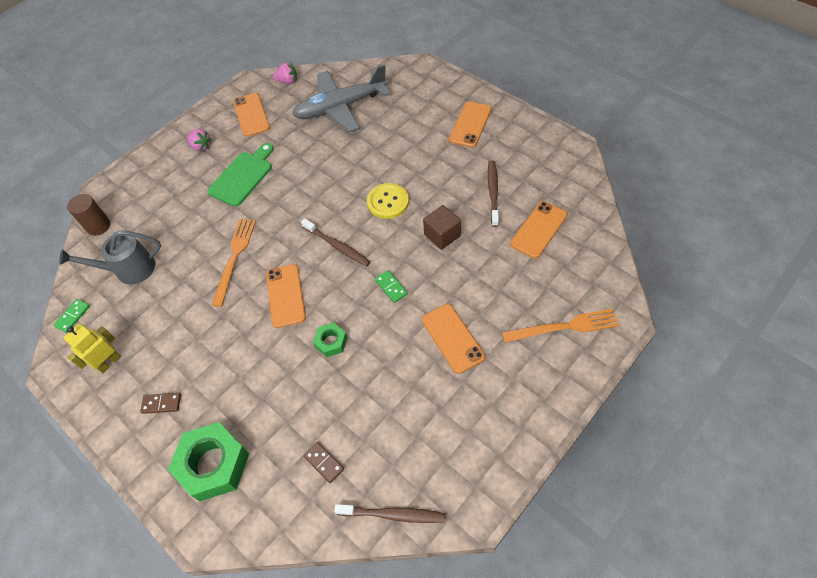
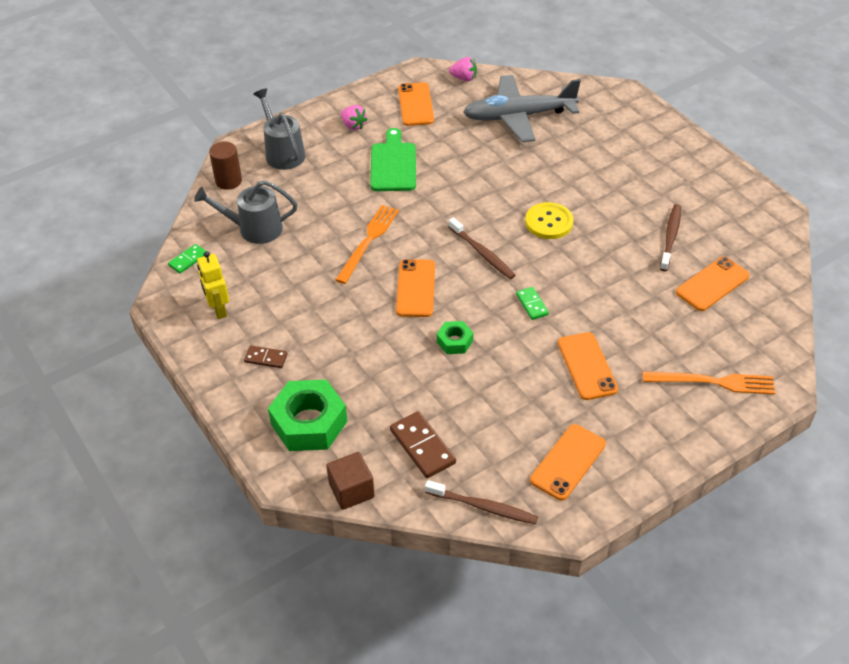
camera: 10 degrees right, 10 degrees down
(109, 362) = (218, 309): yellow robot -> yellow robot turned 75 degrees counterclockwise
(143, 187) = (283, 153): none -> grey watering can
(242, 176) = (393, 164): green cutting board -> green cutting board turned 45 degrees counterclockwise
(324, 463) = (422, 447): brown domino -> brown domino, size x1.67
(442, 235) = (601, 267): brown cube -> brown cube (351, 490)
(470, 124) = (663, 163): orange phone -> orange phone (568, 462)

